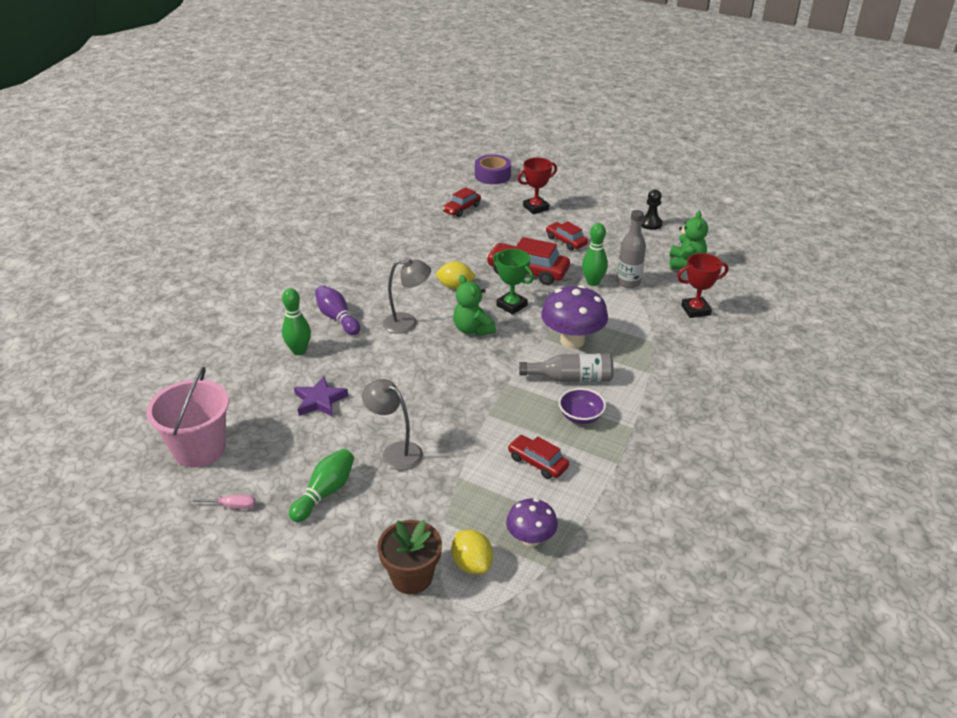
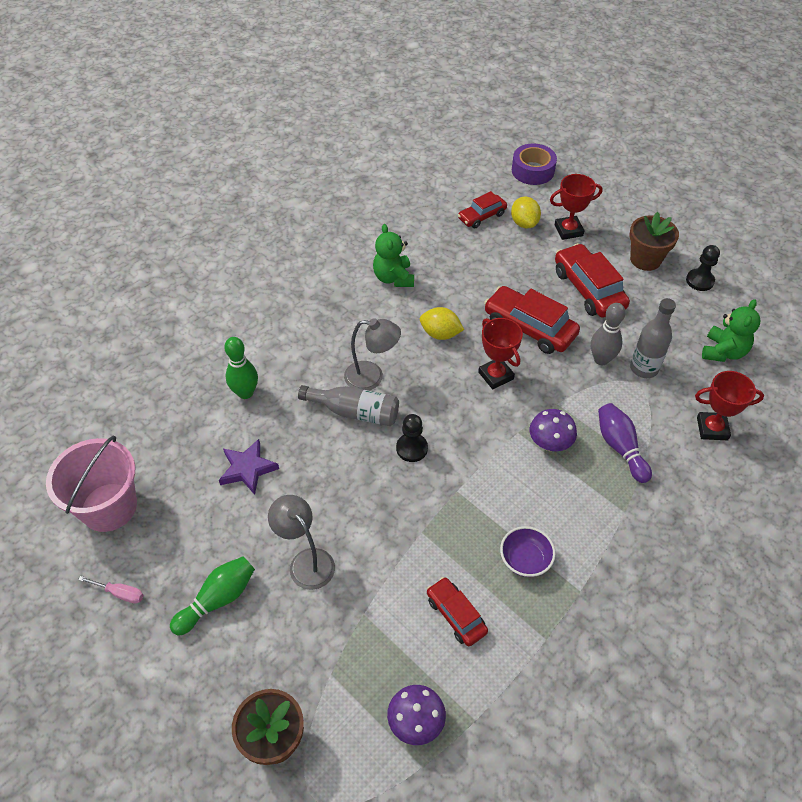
camera: 15 degrees right, 15 degrees up
(337, 318) = (298, 354): purple bowling pin -> purple bowling pin (620, 448)
(459, 363) = (412, 448): none -> black pawn
(472, 564) = (342, 740): yellow lemon -> yellow lemon (524, 223)
(473, 329) = (441, 402): green teddy bear -> green teddy bear (393, 278)
(511, 305) = (495, 375): green trophy -> red trophy
(566, 241) = (588, 289): red car -> red car, size x1.67
(571, 378) = (531, 500): grey bottle -> grey bottle (355, 412)
(572, 340) = (549, 444): purple mushroom -> purple mushroom, size x0.60
(593, 282) = (601, 359): green bowling pin -> grey bowling pin
(603, 217) = (645, 259): none -> brown flower pot

